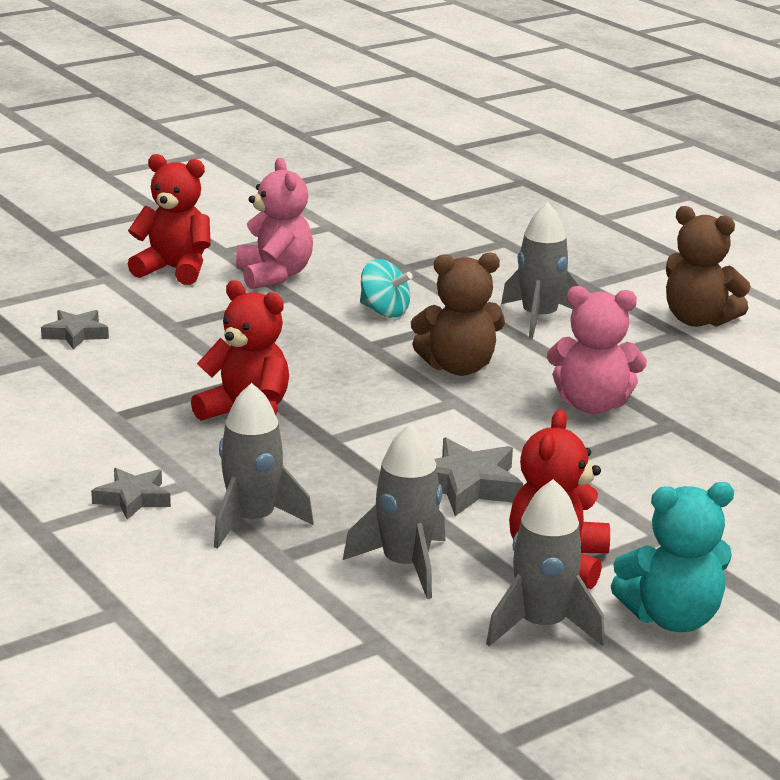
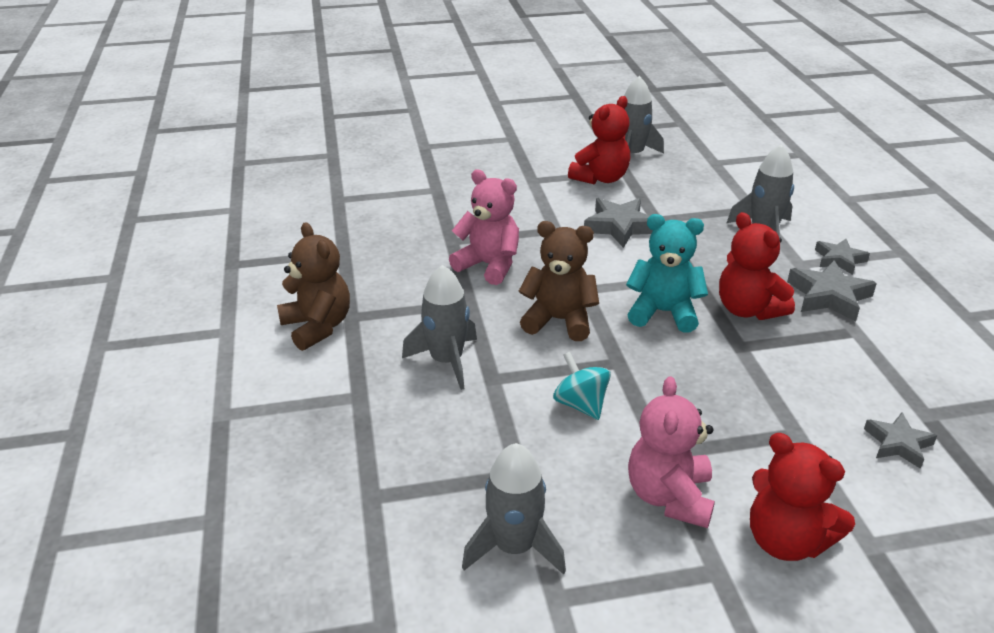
camera: 155 degrees left, 10 degrees up
(147, 448) = (828, 296): none -> grey star
(405, 565) = (684, 192): grey rocket -> grey rocket (514, 547)
(672, 618) = (567, 147): turquoise teddy bear -> turquoise teddy bear (663, 312)

